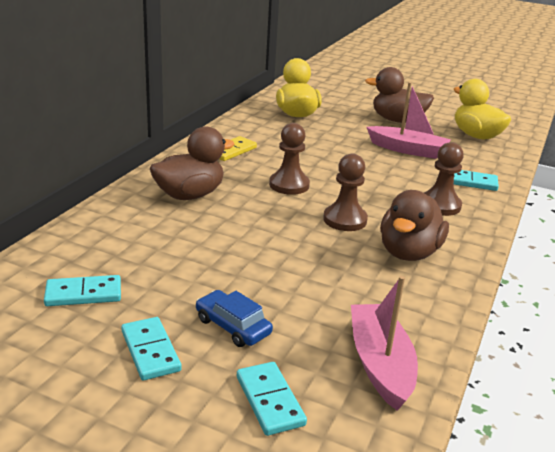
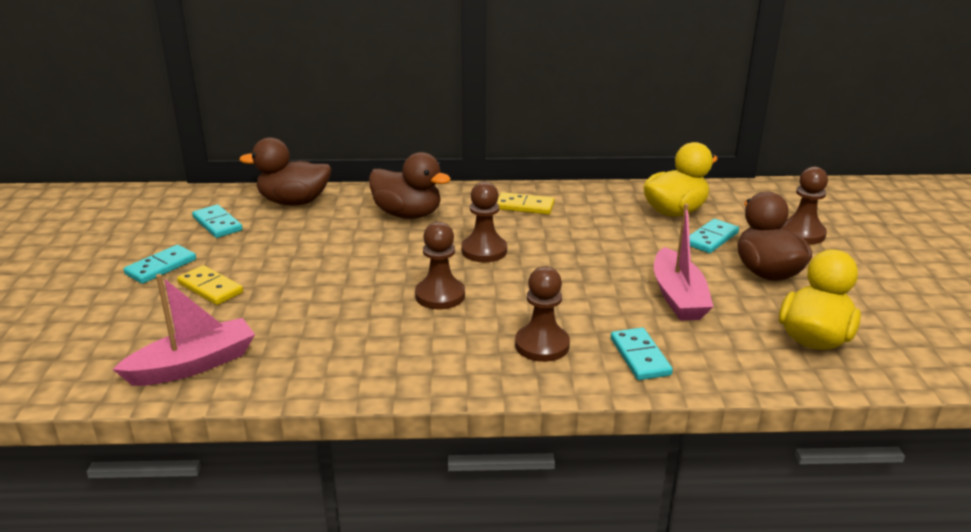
camera: 65 degrees right, 0 degrees up
(233, 326) = (210, 288): blue car -> yellow domino
(270, 400) = (122, 326): turquoise domino -> turquoise domino (711, 239)
(360, 98) = (802, 233): none -> brown pawn
(408, 252) = (404, 344): brown duck -> brown duck (294, 202)

